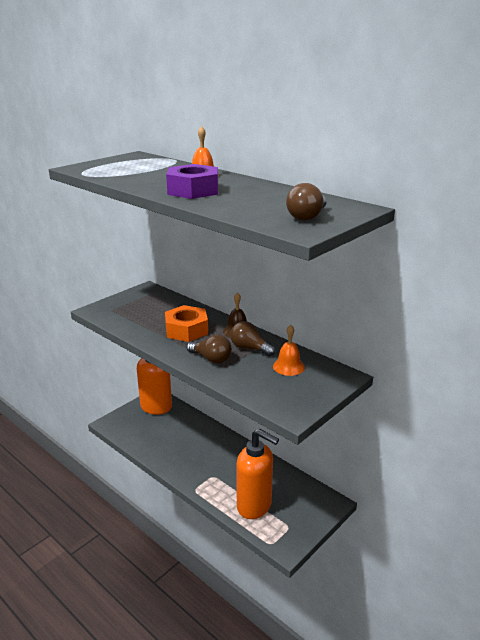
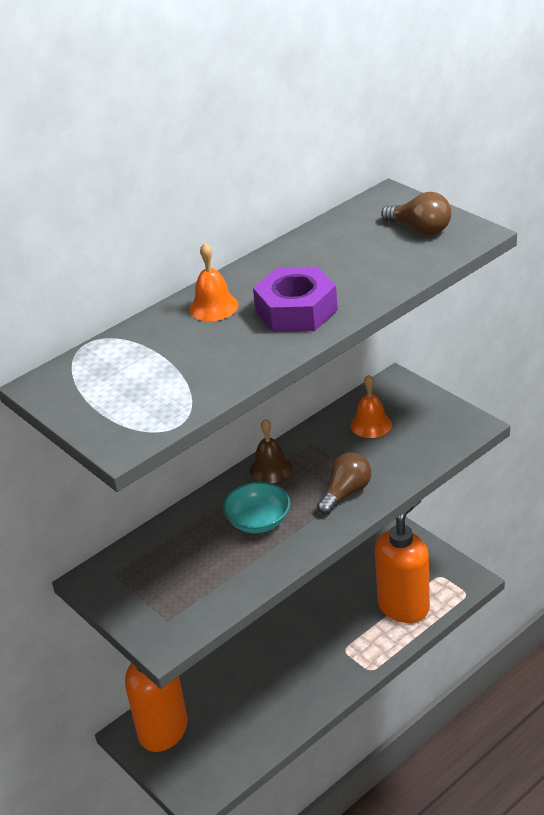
camera: 80 degrees left, 10 degrees up
(186, 330) = (258, 521): orange nut -> turquoise bowl
(249, 348) = (321, 457): brown light bulb -> none

